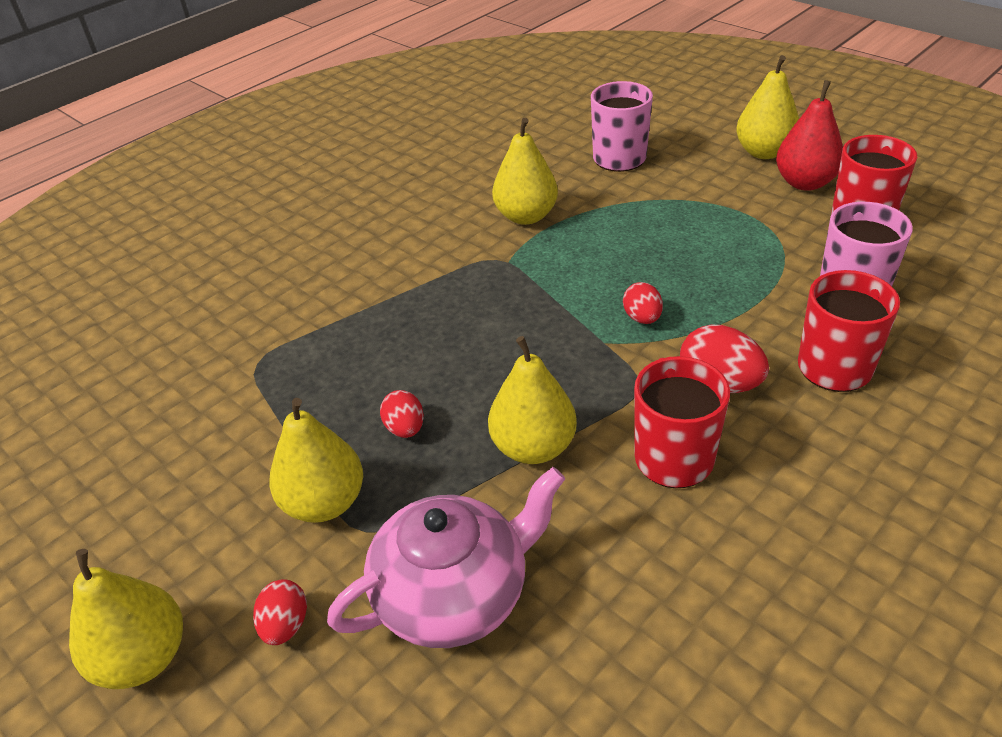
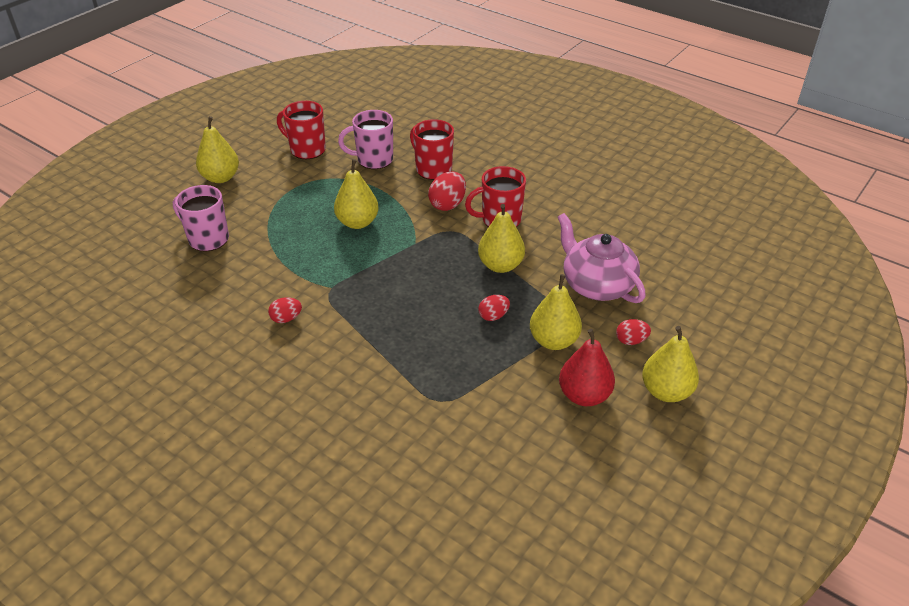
camera: 100 degrees left, 0 degrees up
(526, 216) = (277, 282): yellow pear -> yellow pear (357, 222)
(642, 318) = (394, 229): red egg -> red egg (286, 319)
(805, 183) = (263, 165): red pear -> red pear (584, 395)

